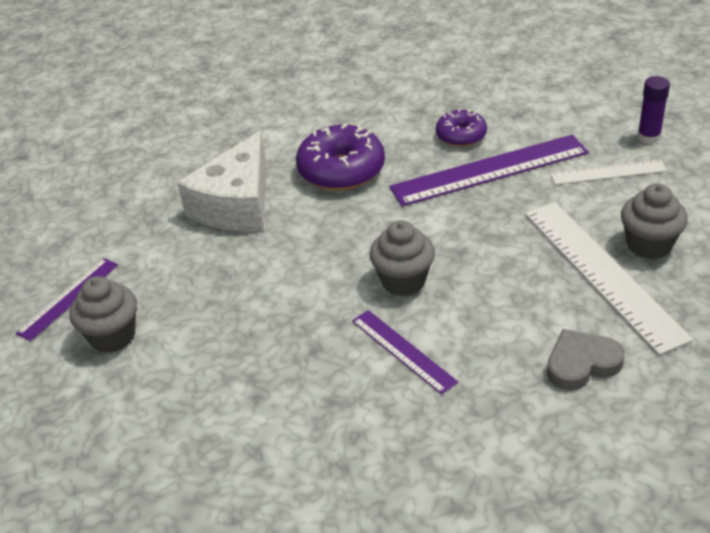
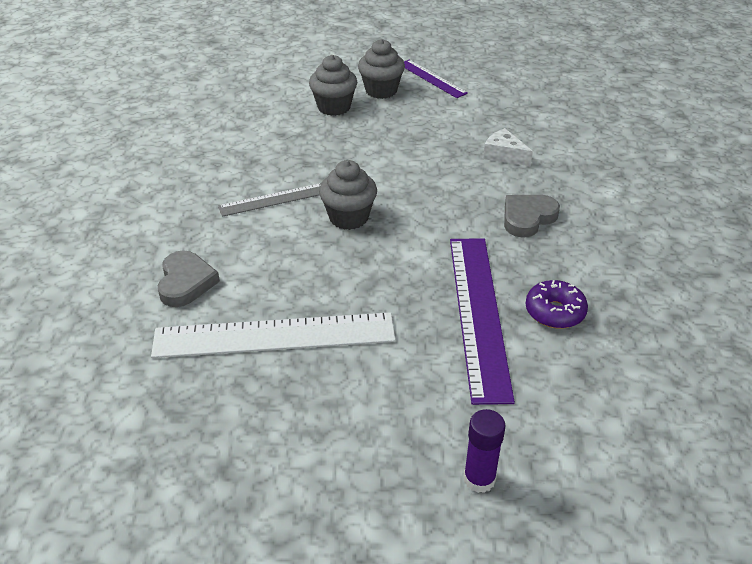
camera: 105 degrees right, 0 degrees up
(236, 204) = (504, 155): white cheese -> white cheese, size x0.48
(341, 170) = (527, 218): purple donut -> grey heart
(403, 351) = (273, 199): purple ruler -> grey ruler
(608, 172) = (426, 406): white ruler -> none
(649, 245) = (288, 386): grey cupcake -> grey cupcake (334, 107)

